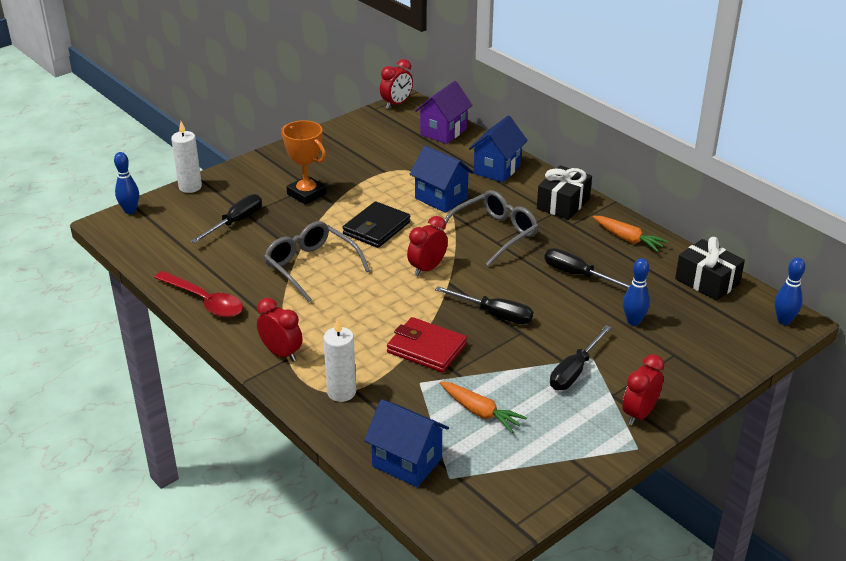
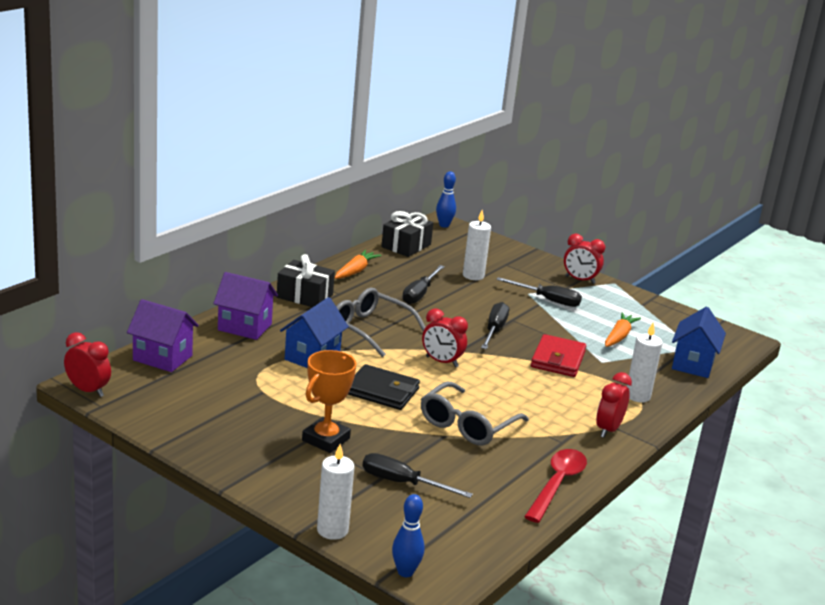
camera: 105 degrees left, 10 degrees down
(497, 169) = (244, 327): blue house -> purple house
(633, 321) = (473, 276): blue bowling pin -> white candle

